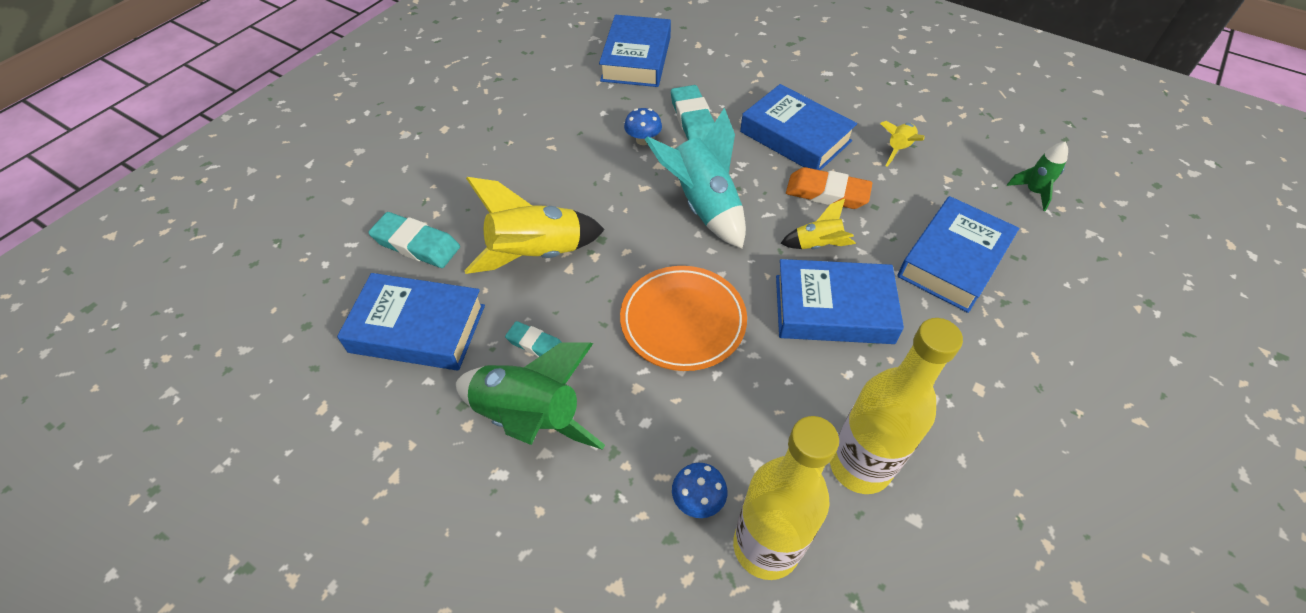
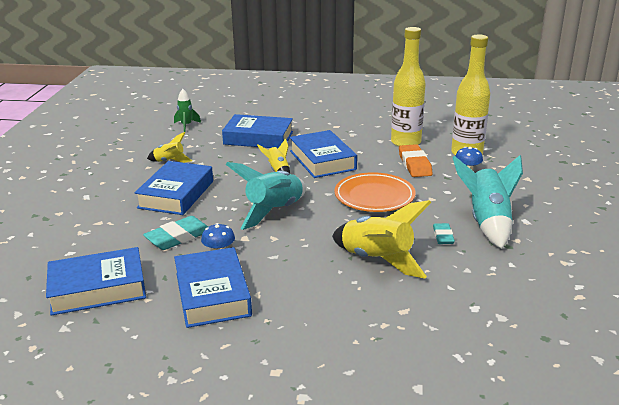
camera: 115 degrees left, 25 degrees down
(416, 244) = (423, 319): turquoise eraser -> none
(417, 328) = (486, 284): blue book -> blue book (212, 294)
(529, 417) = (487, 223): green rocket -> turquoise rocket
(827, 193) = (229, 175): orange eraser -> orange eraser (414, 164)

